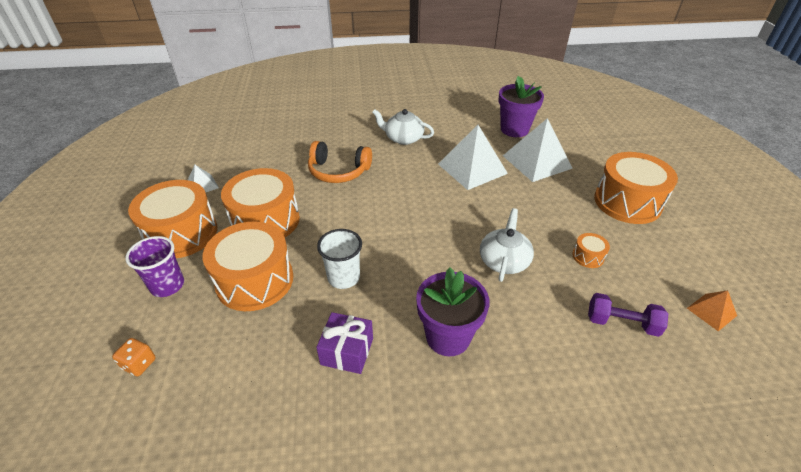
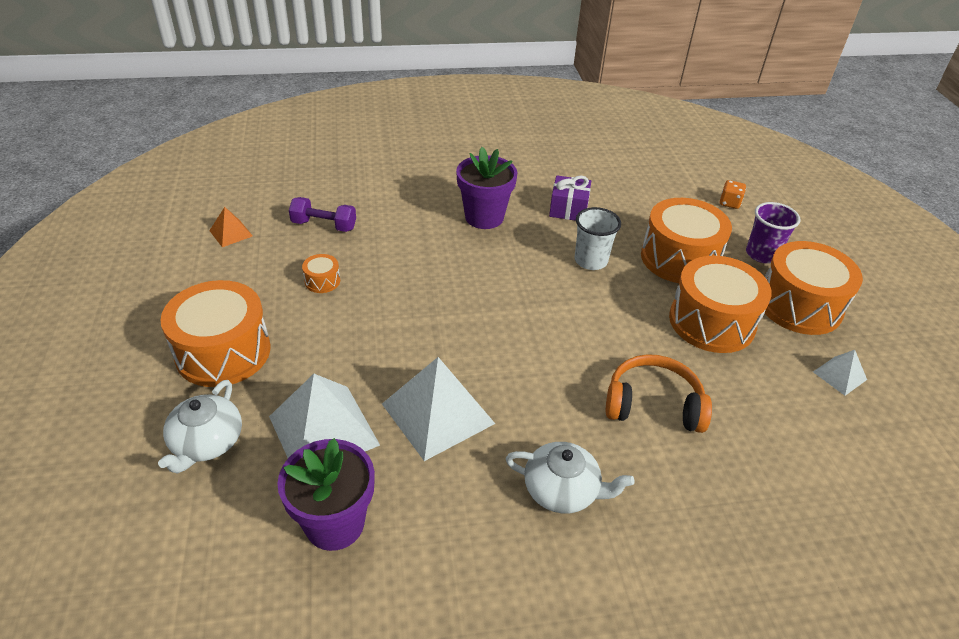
camera: 175 degrees right, 0 degrees up
(504, 260) = (419, 277): white teapot -> white teapot (206, 442)

